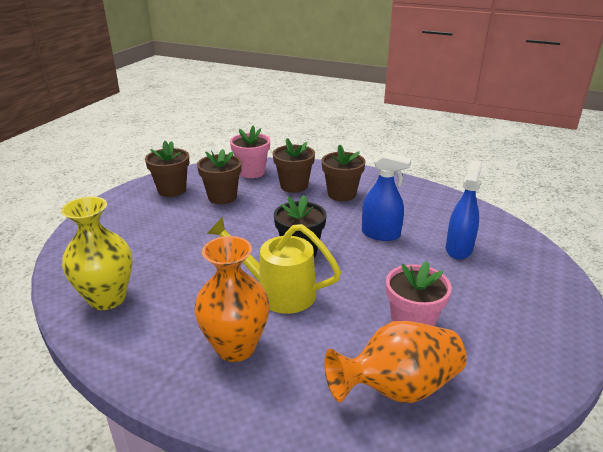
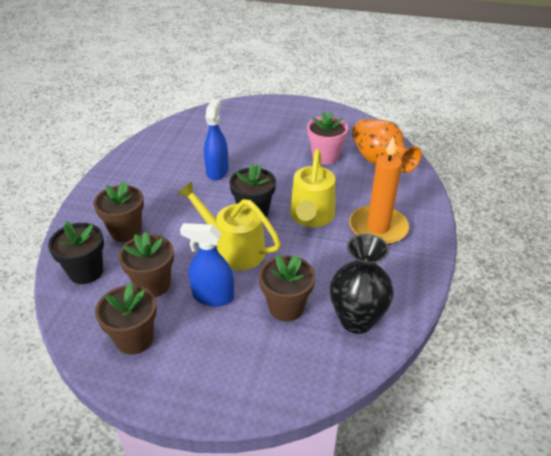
camera: 100 degrees left, 10 degrees up
(107, 298) = (356, 320): yellow vase -> black vase
(236, 347) = (378, 228): orange vase -> orange candle
(247, 236) = (233, 249): none -> yellow watering can
(252, 172) = (86, 272): pink flower pot -> black flower pot
(341, 194) = (145, 196): brown flower pot -> brown flower pot (286, 307)
(458, 249) = (232, 136): blue spray bottle -> blue spray bottle (213, 296)

